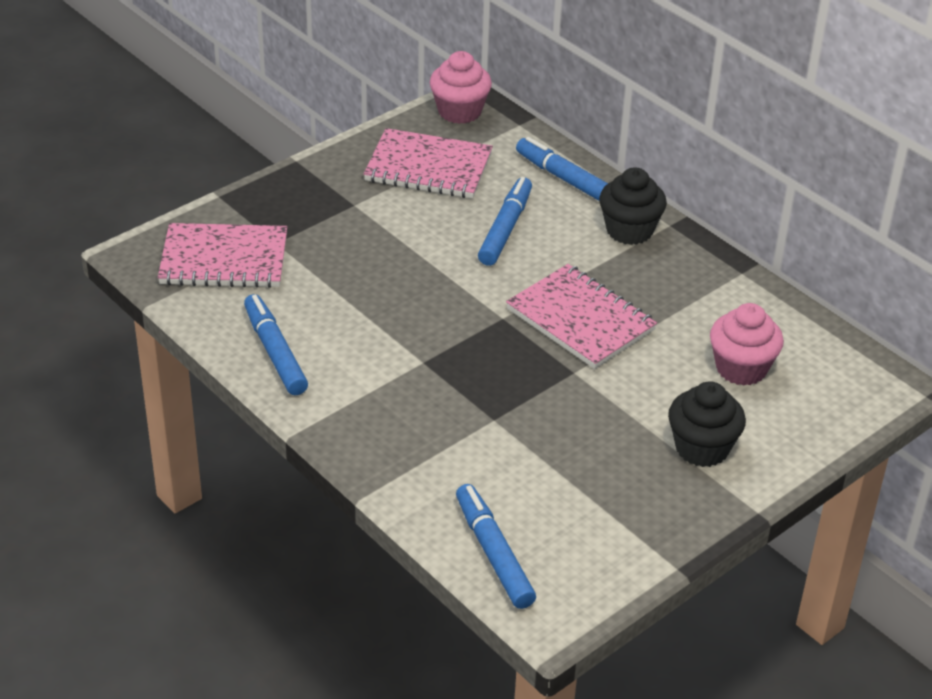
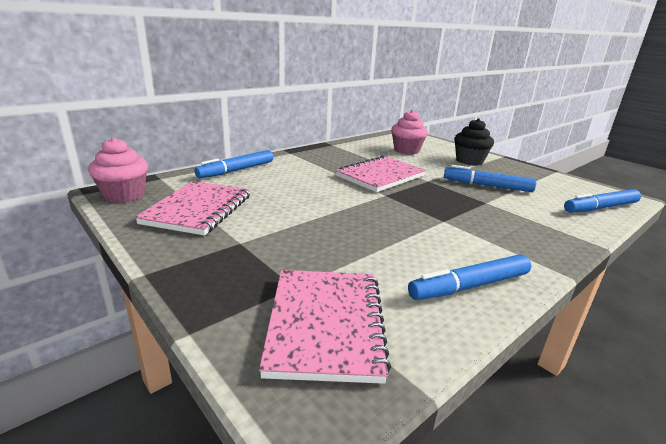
camera: 90 degrees left, 15 degrees down
(505, 228) = (287, 189): blue marker -> blue marker (487, 185)
(629, 230) = (294, 160): black cupcake -> none

